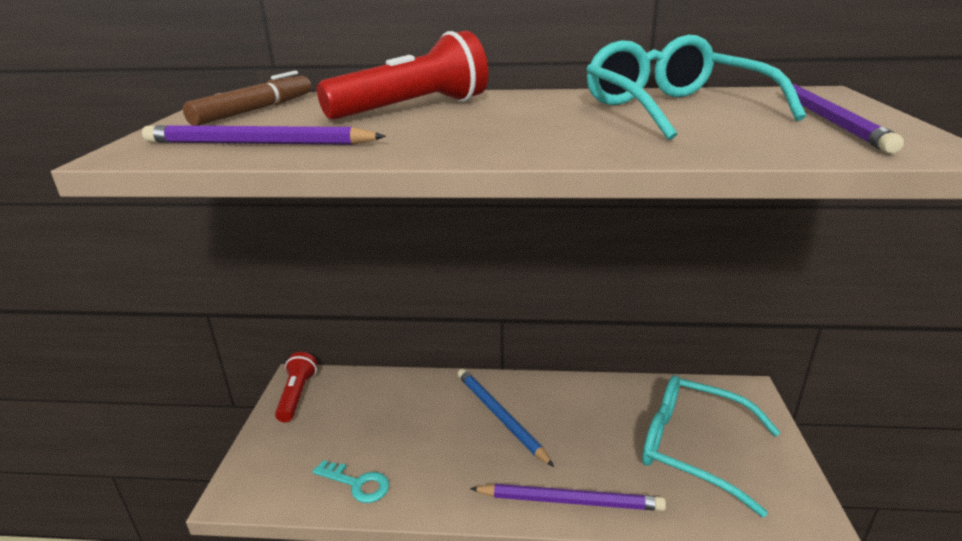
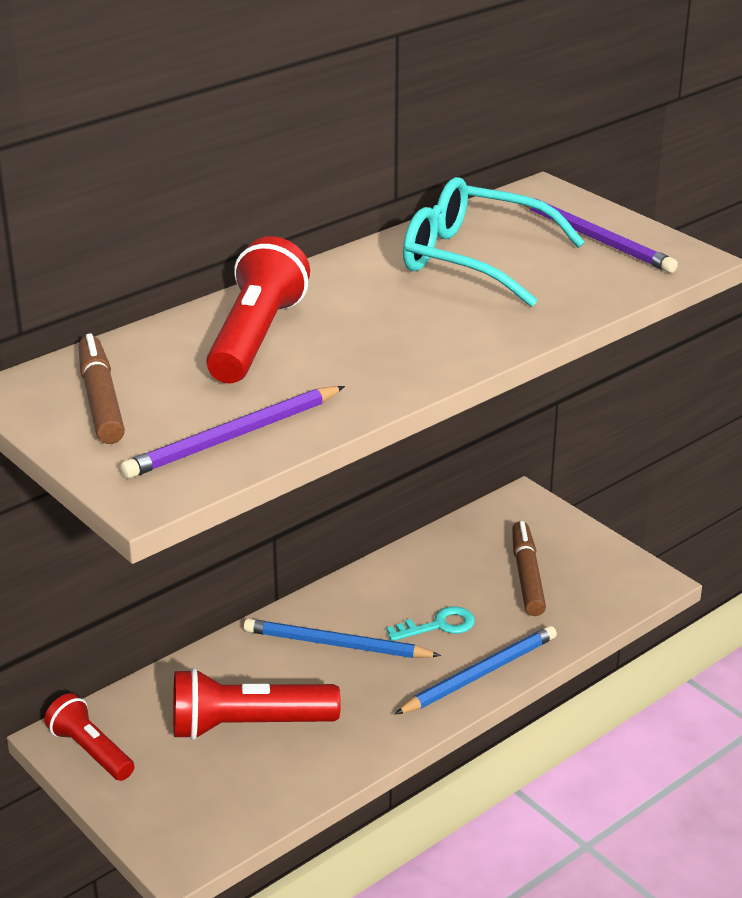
camera: 45 degrees left, 5 degrees up
(357, 484) = (286, 776): turquoise key -> turquoise key (438, 625)
(384, 434) = (247, 726): none -> red flashlight
(570, 501) = (480, 674): purple pencil -> blue pencil
(693, 448) = (526, 576): turquoise glasses -> brown marker

